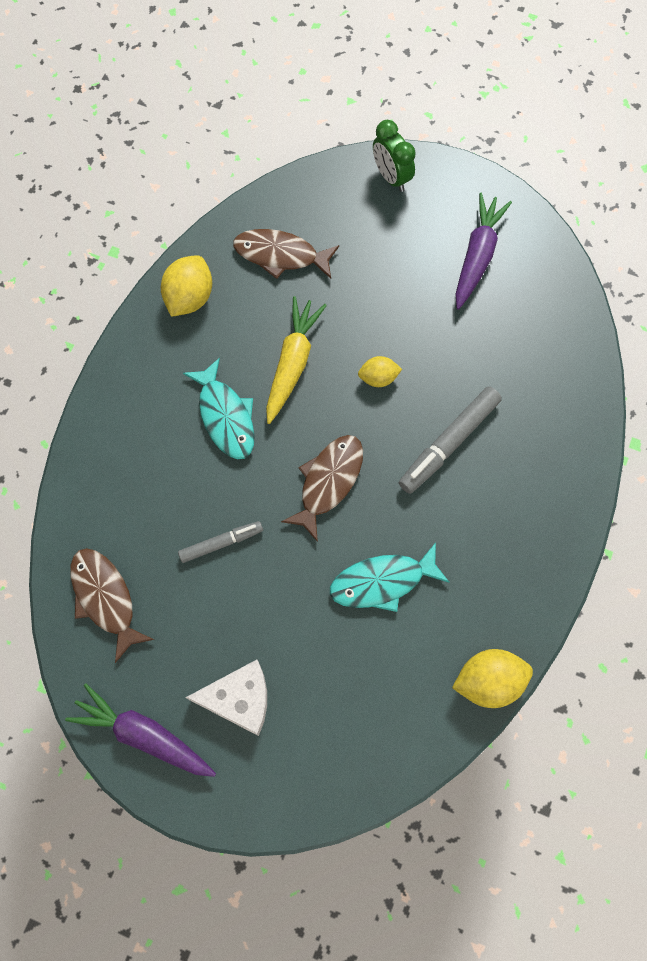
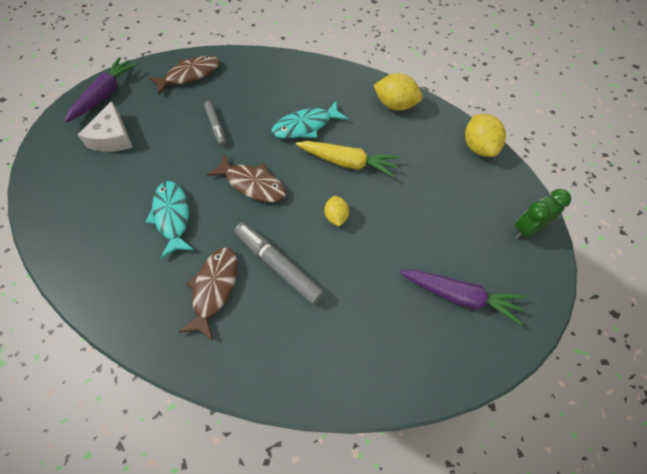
camera: 90 degrees right, 10 degrees down
(281, 255) = (437, 154): brown fish -> brown fish (214, 289)
(488, 681) = (80, 286): yellow lemon -> yellow lemon (479, 147)

